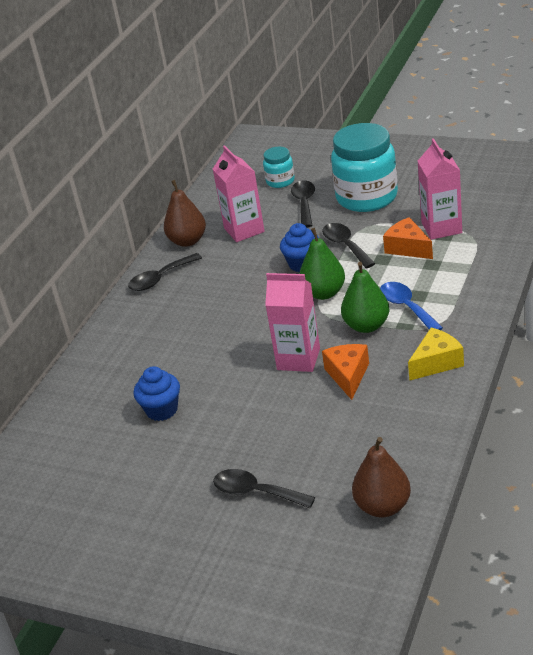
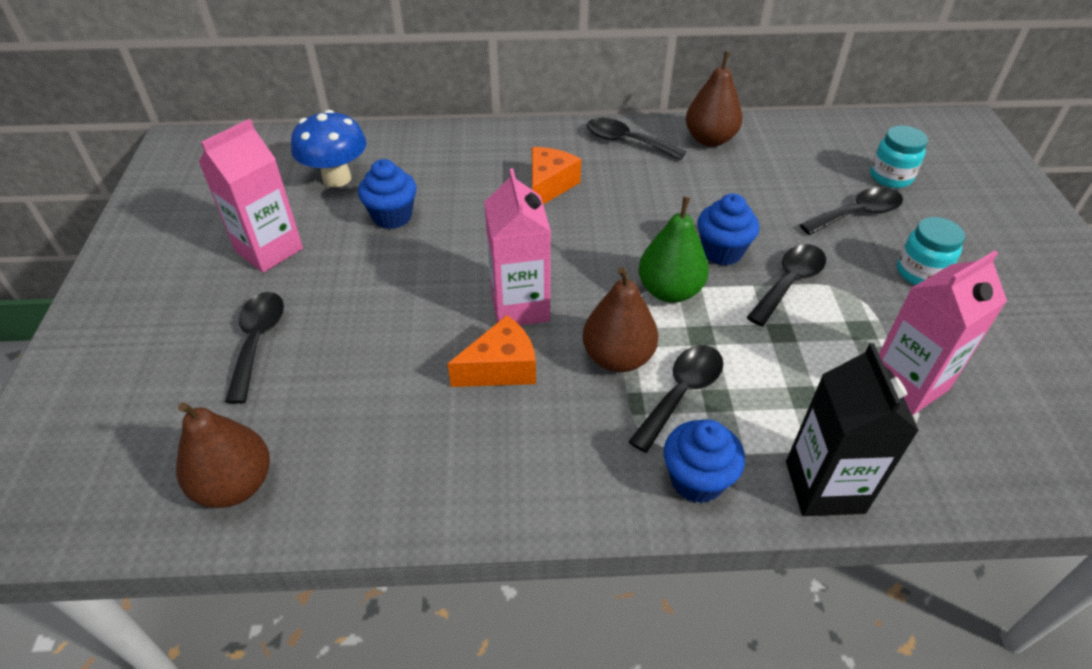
camera: 60 degrees right, 10 degrees up
(89, 437) = (337, 178): none -> blue mushroom
(244, 230) = (761, 177): pink carton -> pink carton (269, 250)
(366, 326) = (617, 358): green pear -> brown pear
(367, 197) = (920, 273): turquoise jar -> turquoise jar, size x0.49
(406, 307) = (681, 393): blue spoon -> black spoon
(408, 248) = (827, 355): orange cheese -> orange cheese (549, 186)
(436, 363) = (563, 467): yellow cheese -> none
(467, 315) = (697, 480): none -> blue cupcake
(491, 274) = (824, 487): none -> black carton

